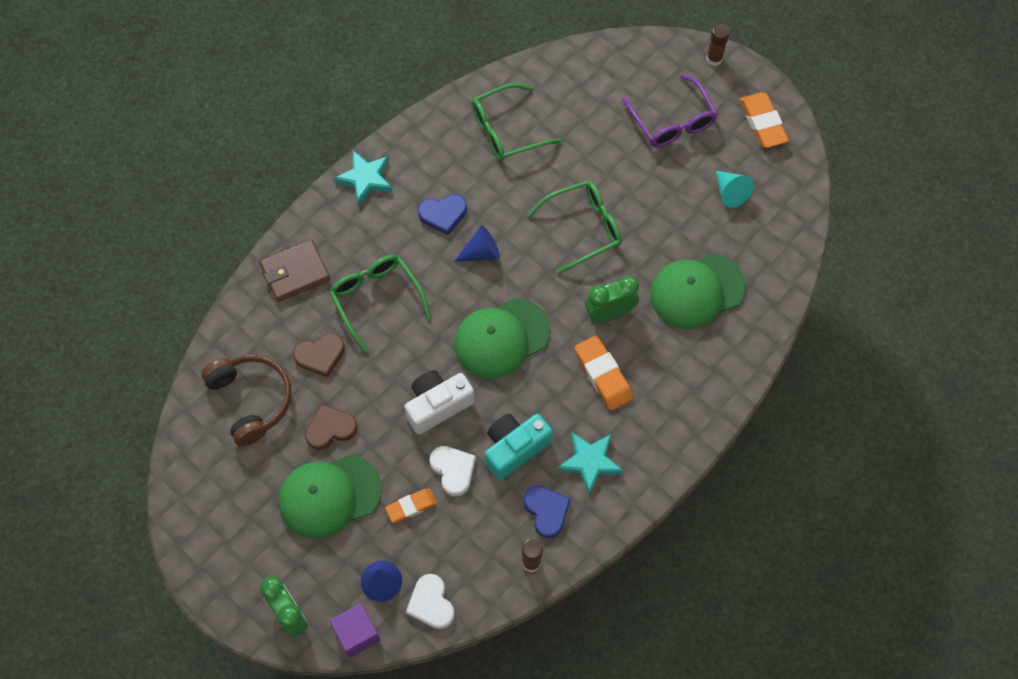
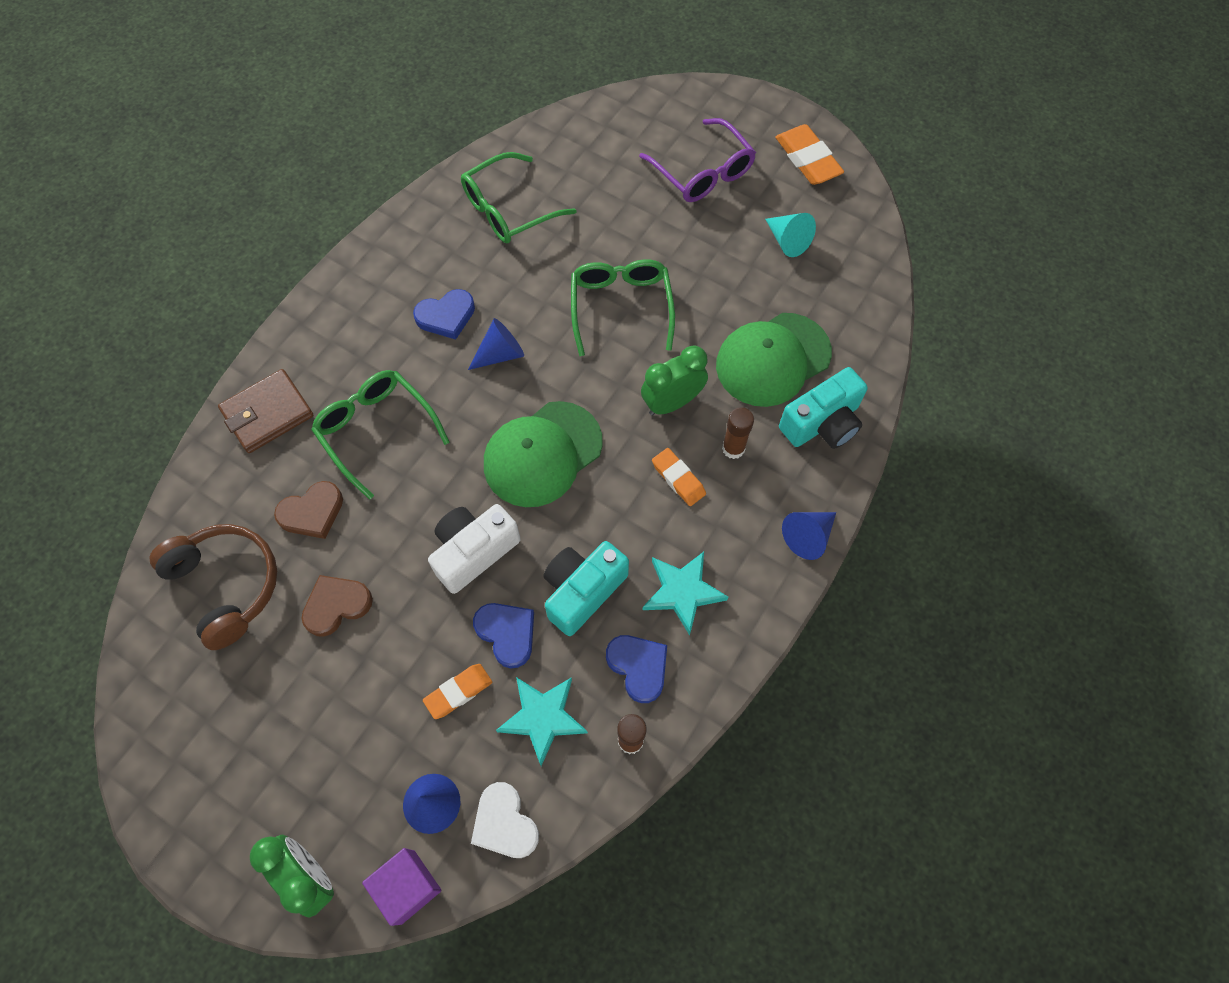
camera: 10 degrees left, 0 degrees up
(329, 496) = (346, 697): green cap -> none
(365, 178) = (344, 288): turquoise star -> turquoise star (543, 717)
(453, 470) = (507, 633): white heart -> blue heart
(583, 228) = (621, 307): green glasses -> green glasses turned 60 degrees counterclockwise
(603, 375) = (678, 479): orange eraser -> orange eraser, size x0.64
(694, 436) = (808, 536): none -> blue cone
(714, 59) = (736, 99): brown glue stick -> brown glue stick (733, 448)
(725, 349) = (822, 423): none -> turquoise camera

